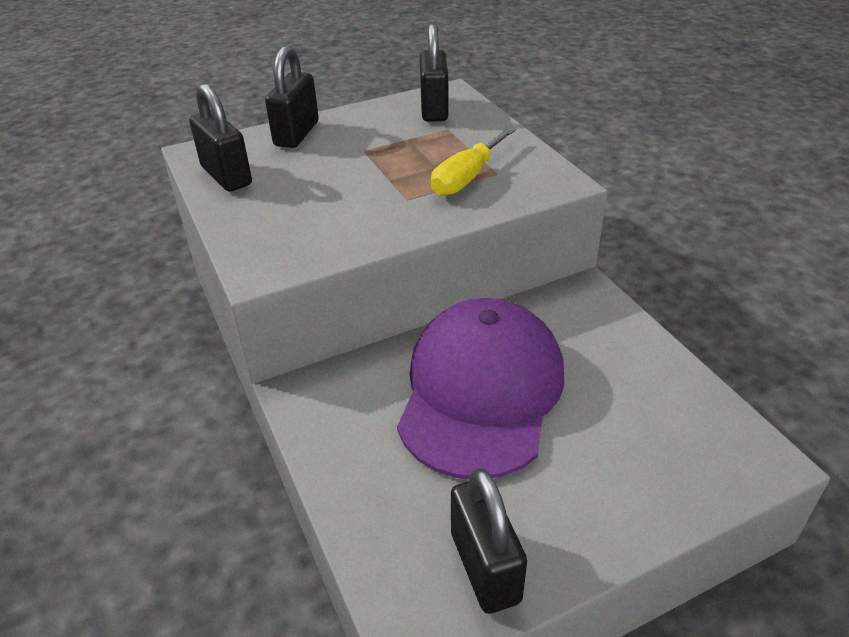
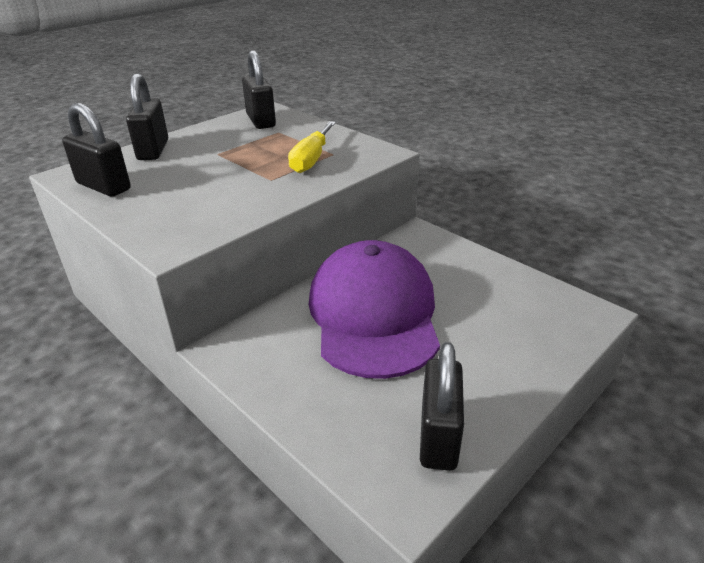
camera: 20 degrees left, 5 degrees down
(485, 567) = (438, 436): black padlock -> black padlock turned 45 degrees clockwise

